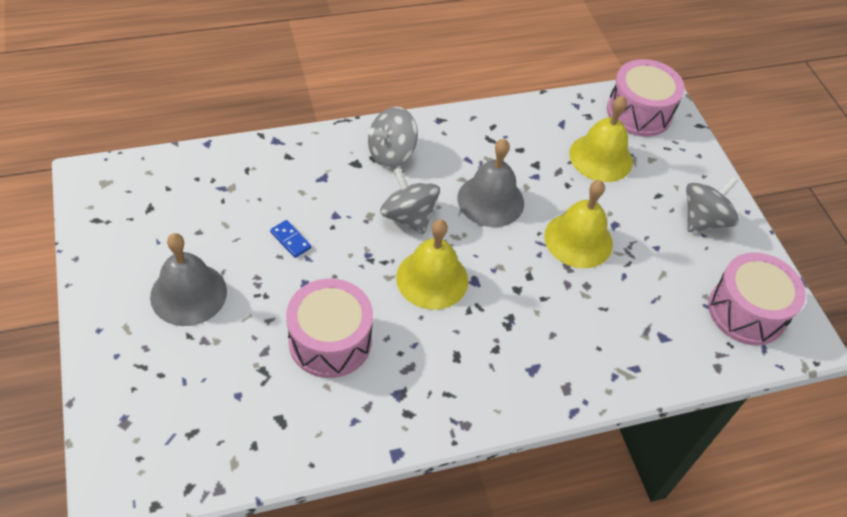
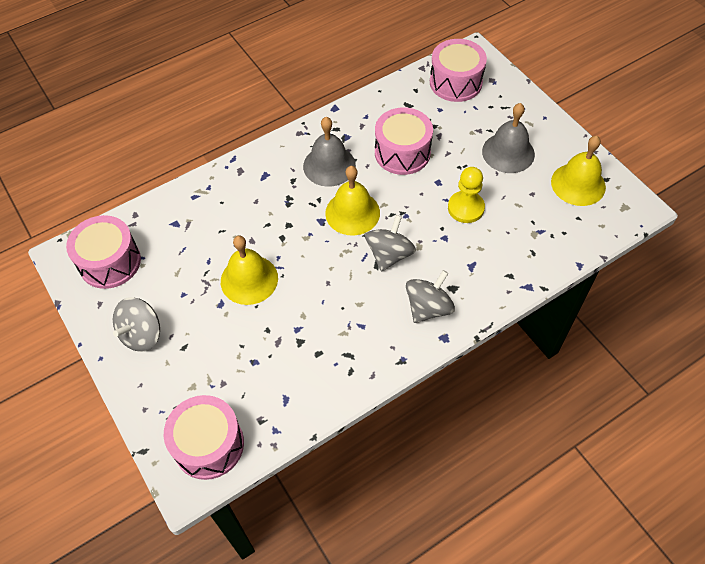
camera: 170 degrees right, 5 degrees up
(183, 438) = (455, 82): none -> pink drum
(290, 240) = (466, 208): blue domino -> yellow pawn
(408, 216) = (389, 254): grey spinning top -> grey spinning top turned 105 degrees counterclockwise
(490, 200) = (329, 291): grey bell -> grey bell (329, 165)
(601, 157) = (241, 371): yellow bell -> yellow bell (578, 184)

